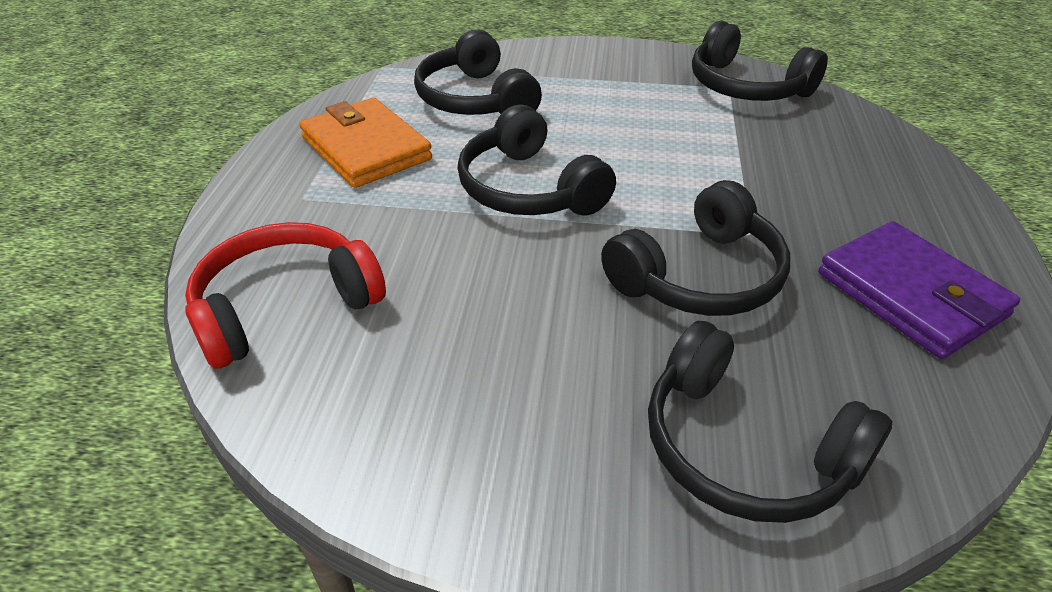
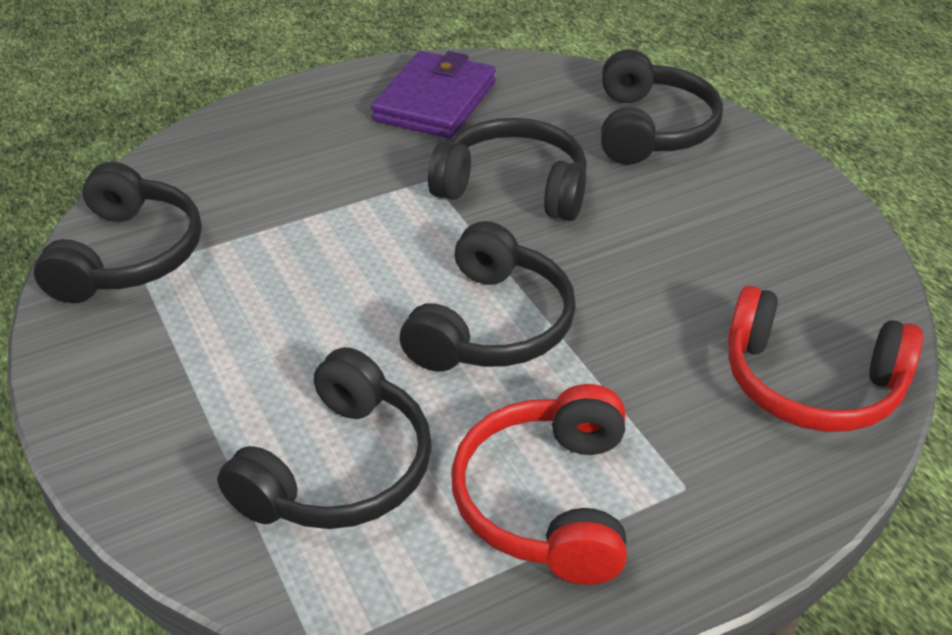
camera: 125 degrees left, 0 degrees up
(366, 149) = (547, 501): orange wallet -> red headphones

